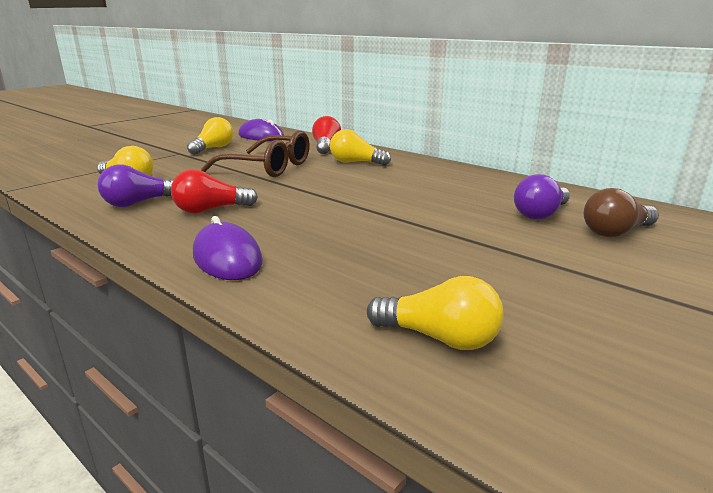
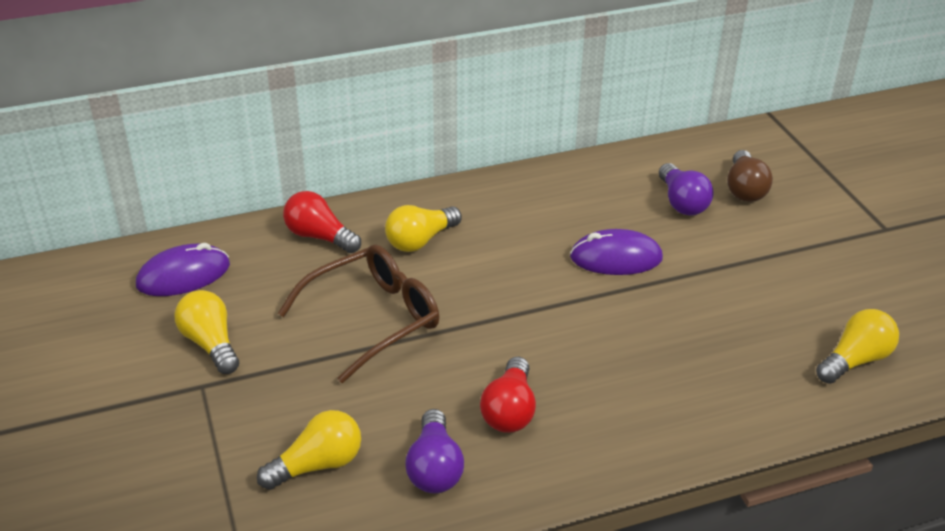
camera: 60 degrees left, 15 degrees up
(227, 258) = (658, 429): purple mouse -> purple mouse (616, 258)

